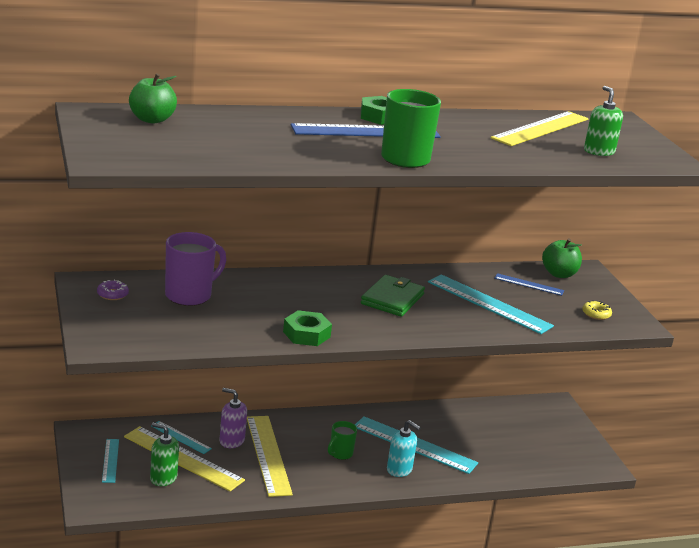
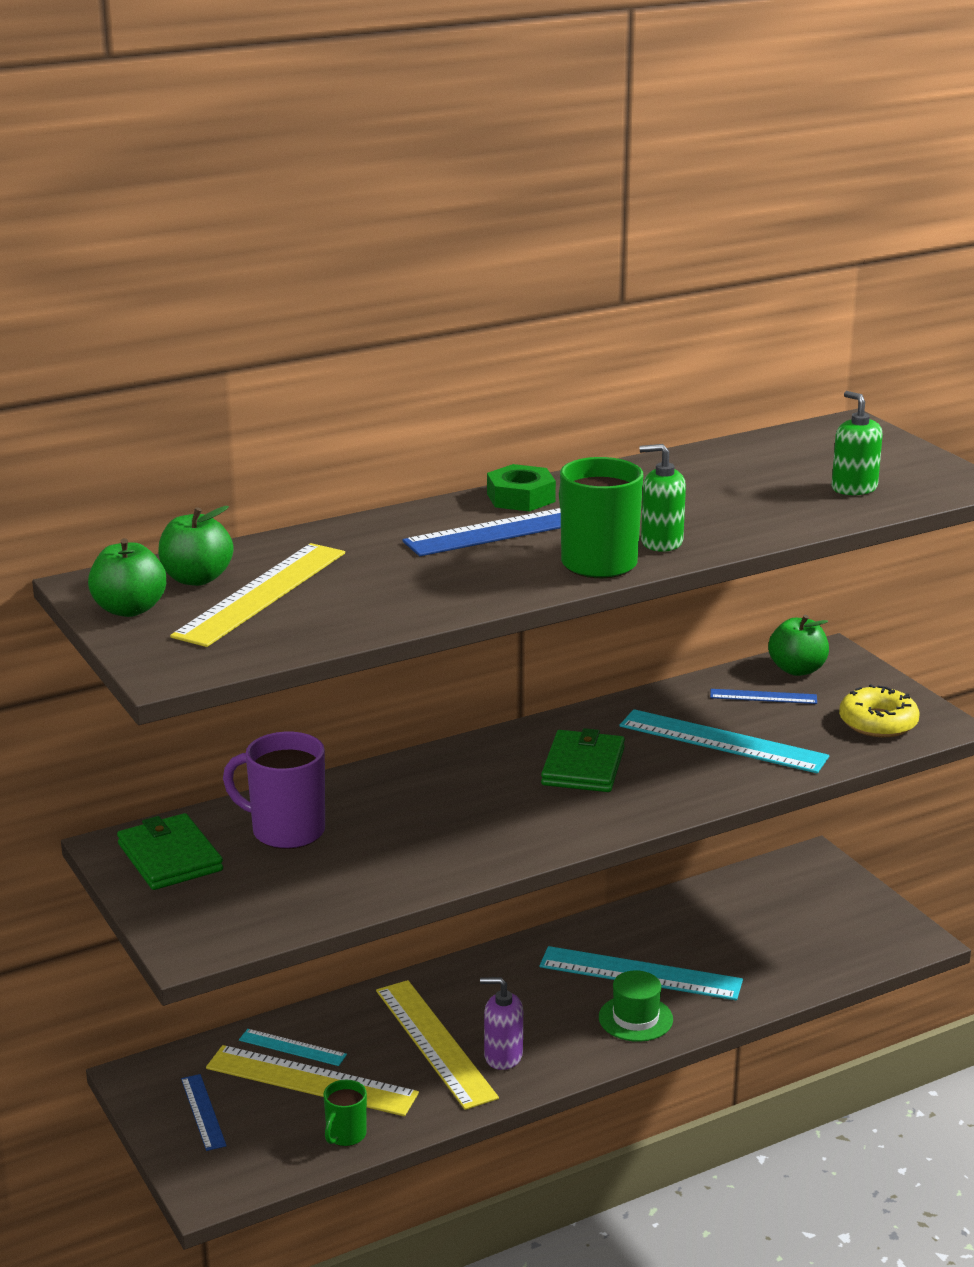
camera: 10 degrees left, 0 degrees up
(100, 127) = (129, 609): none -> green apple
(110, 460) = (203, 1112): turquoise ruler -> blue ruler
(112, 294) = (170, 857): purple donut -> green wallet
(163, 478) = (296, 1120): green soap dispenser -> green soap dispenser (661, 542)
(189, 295) = (286, 831): purple mug -> purple mug turned 105 degrees counterclockwise
(231, 441) = (371, 1034): purple soap dispenser -> purple soap dispenser (503, 1056)
(306, 334) = (489, 854): green nut -> none
(340, 454) = (539, 1015): green mug -> green mug (345, 1135)
(399, 470) = (635, 1018): turquoise soap dispenser -> green hat
(540, 128) = (753, 467): yellow ruler -> yellow ruler (261, 594)
(596, 314) = (878, 723): yellow donut -> yellow donut, size x1.77

